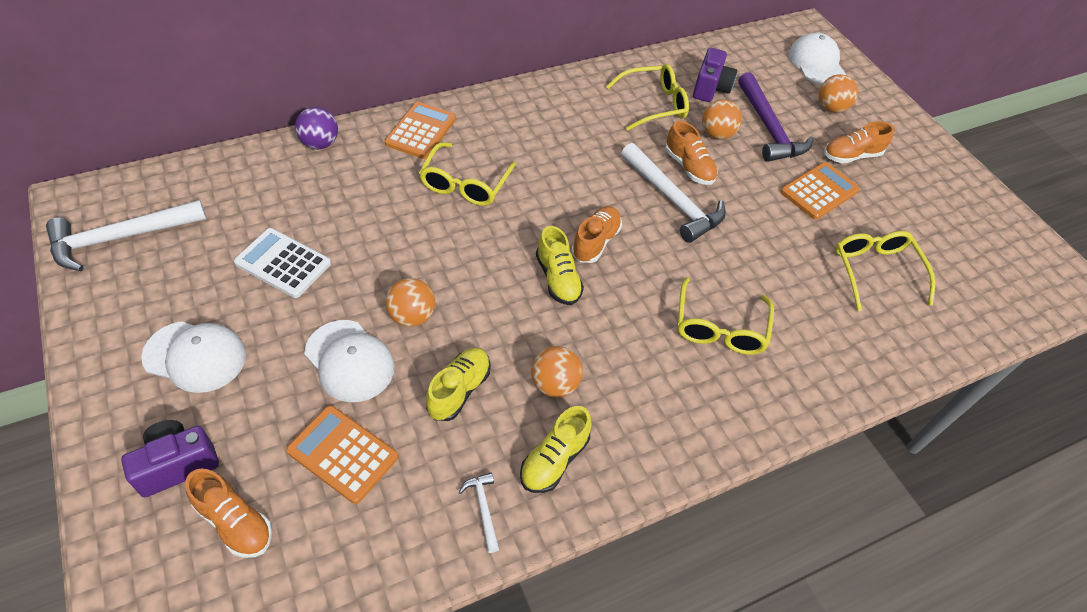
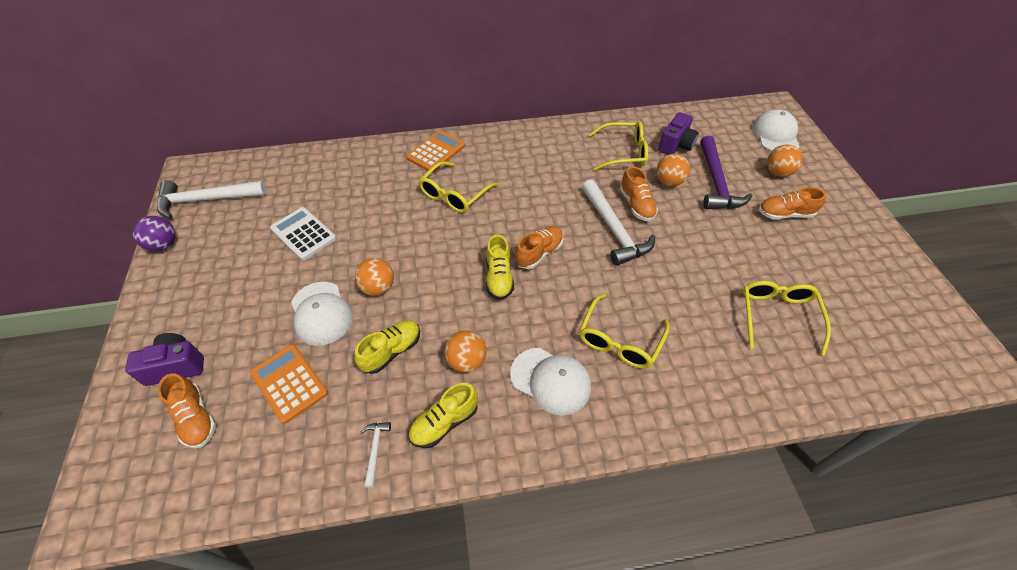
camera: 20 degrees right, 0 degrees up
(195, 356) = (219, 290): white cap -> white cap (551, 380)
(320, 144) = (361, 152): purple ball -> purple ball (164, 245)
(819, 191) = (745, 240): orange calculator -> none

